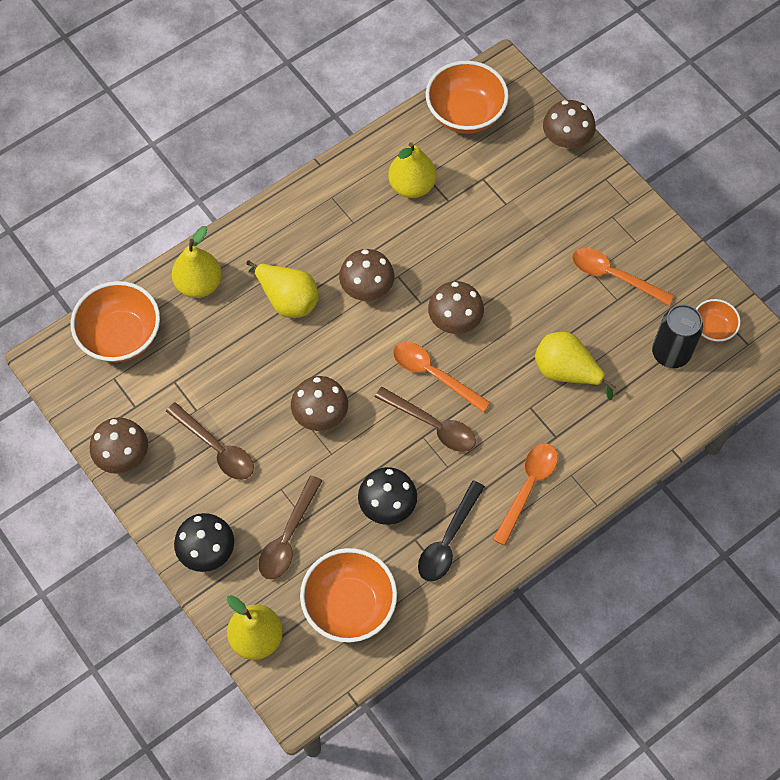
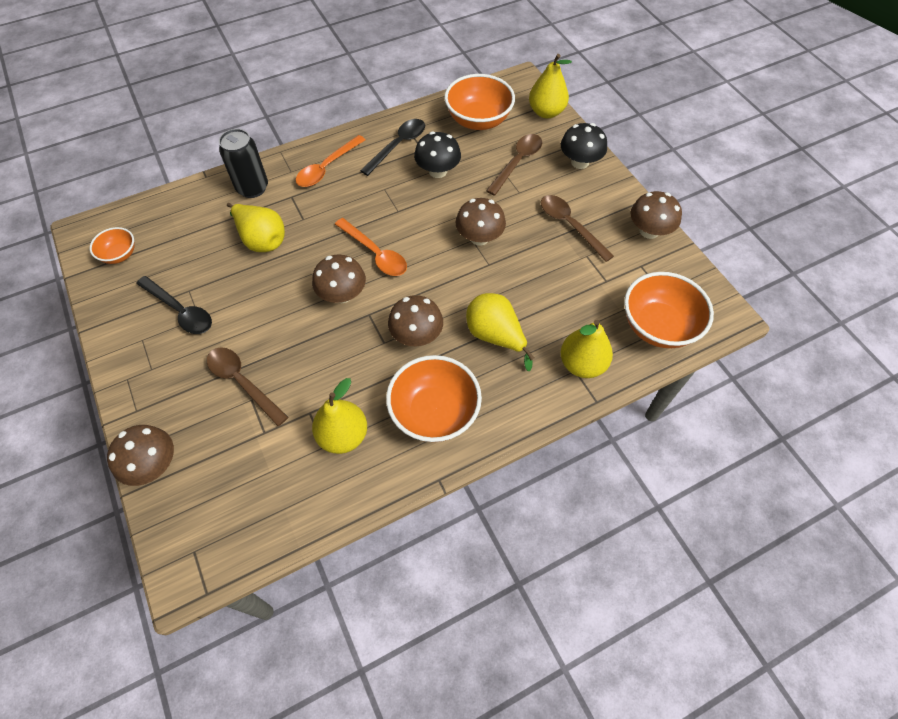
camera: 170 degrees left, 5 degrees down
(432, 425) = (387, 217): brown spoon -> brown spoon (243, 382)
(465, 114) = (253, 519): orange bowl -> orange bowl (434, 412)
(614, 276) = (180, 311): orange spoon -> black spoon
(670, 353) = (167, 241): black can -> black can (252, 188)

